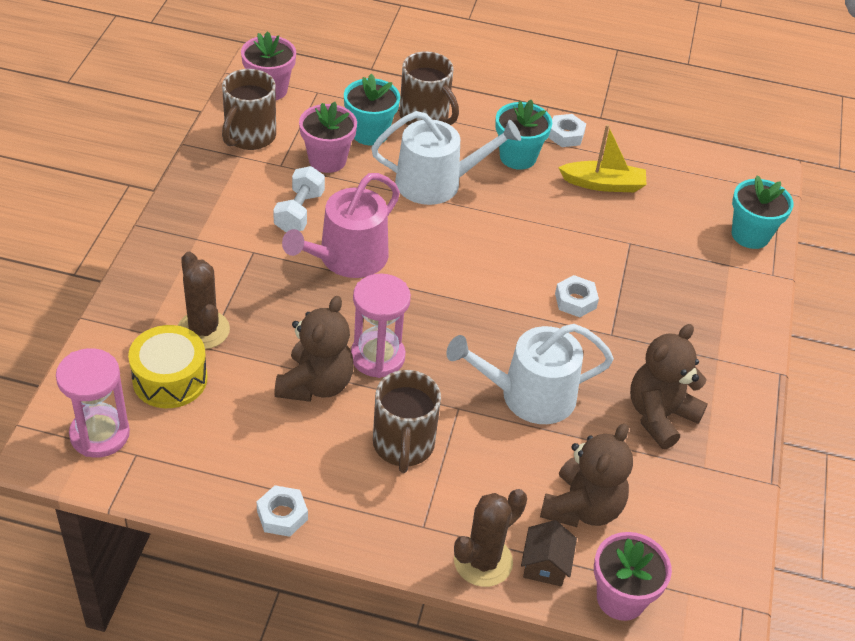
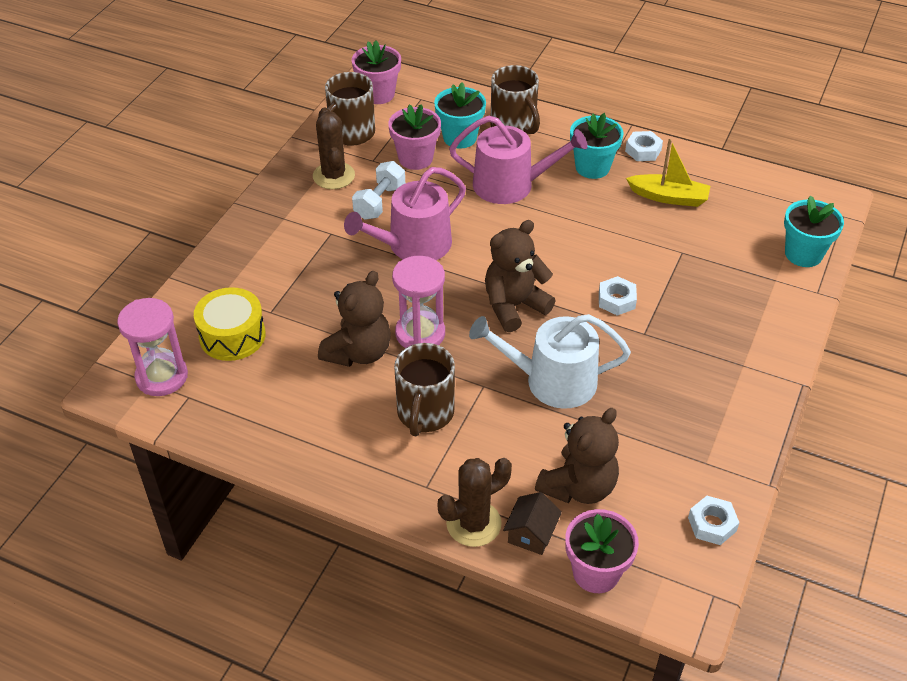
camera: 15 degrees right, 0 degrees up
(203, 330) = (271, 297): brown cactus -> brown cactus (333, 176)
(282, 515) = (302, 462): white nut -> white nut (712, 524)
(437, 182) = (511, 185): white watering can -> pink watering can
(660, 416) = (673, 411): brown teddy bear -> brown teddy bear (514, 306)

